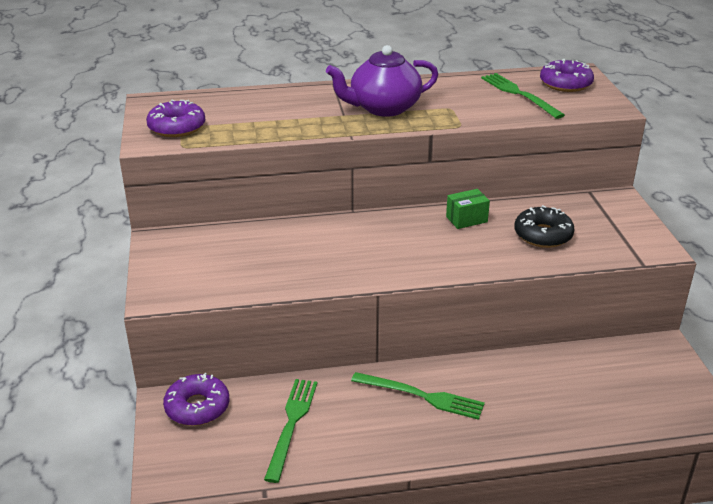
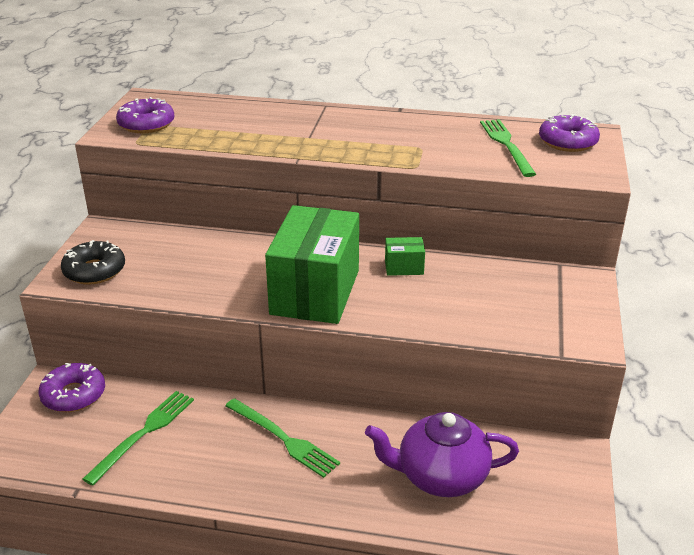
camera: 20 degrees right, 0 degrees up
(383, 108) = (353, 137): purple teapot -> purple teapot (440, 476)
(407, 256) = (315, 292): none -> green box
(543, 235) = (472, 300): black donut -> black donut (94, 271)

